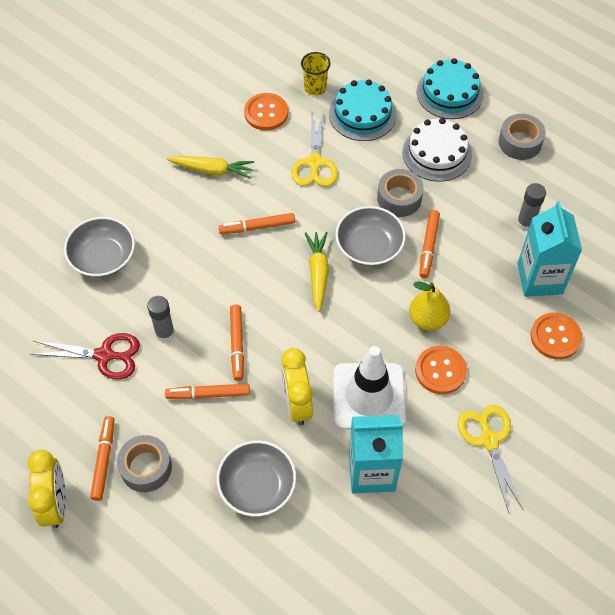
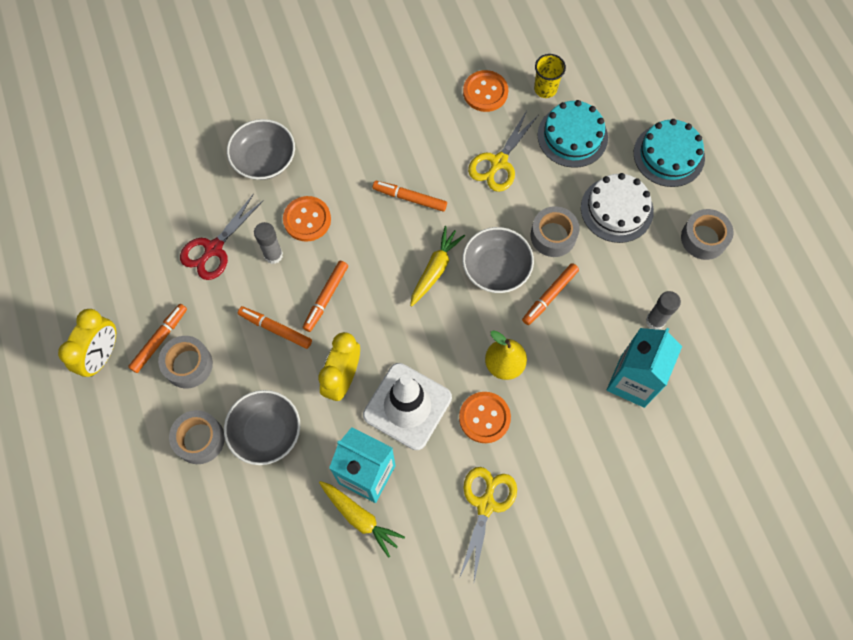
camera: 30 degrees right, 10 degrees up
(104, 355) = (213, 249): red scissors -> red scissors turned 90 degrees clockwise
(199, 526) = (199, 439): none -> grey tape
(212, 170) = (404, 124): yellow carrot -> yellow carrot (360, 518)
(555, 337) = (609, 444): orange button -> orange button (307, 219)

